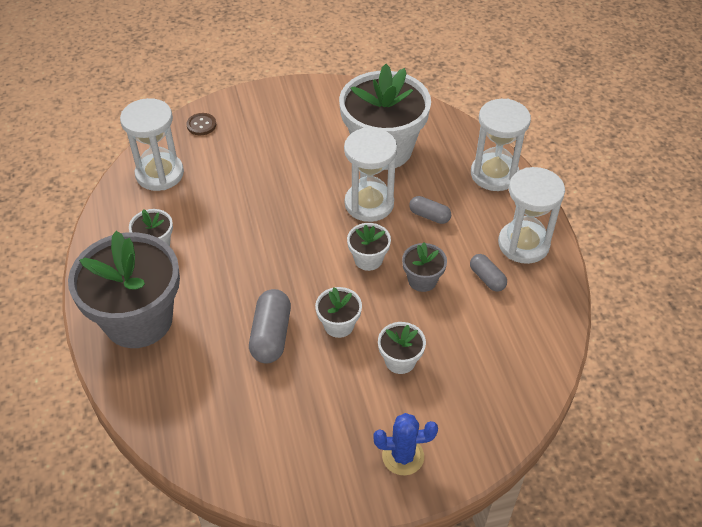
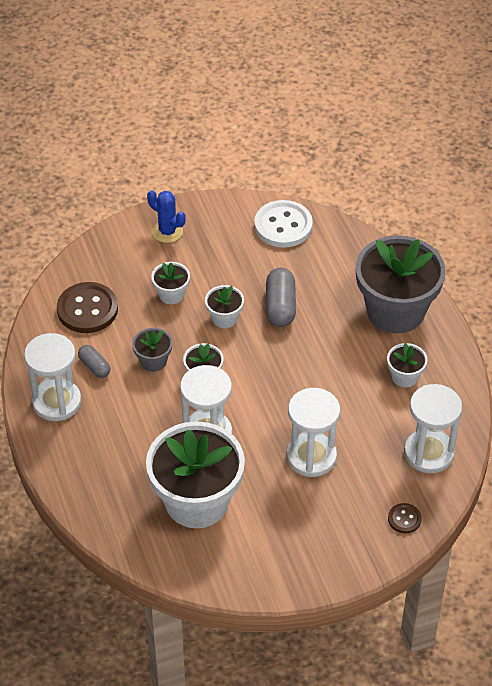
camera: 175 degrees right, 0 degrees up
(245, 454) = (283, 226): none -> white button
(403, 456) = (167, 232): blue cactus -> blue cactus turned 45 degrees clockwise
(429, 216) = (146, 425): grey capsule -> none
(494, 174) = (77, 478): white hourglass -> white hourglass (311, 456)
(501, 348) = (87, 309): none -> brown button

